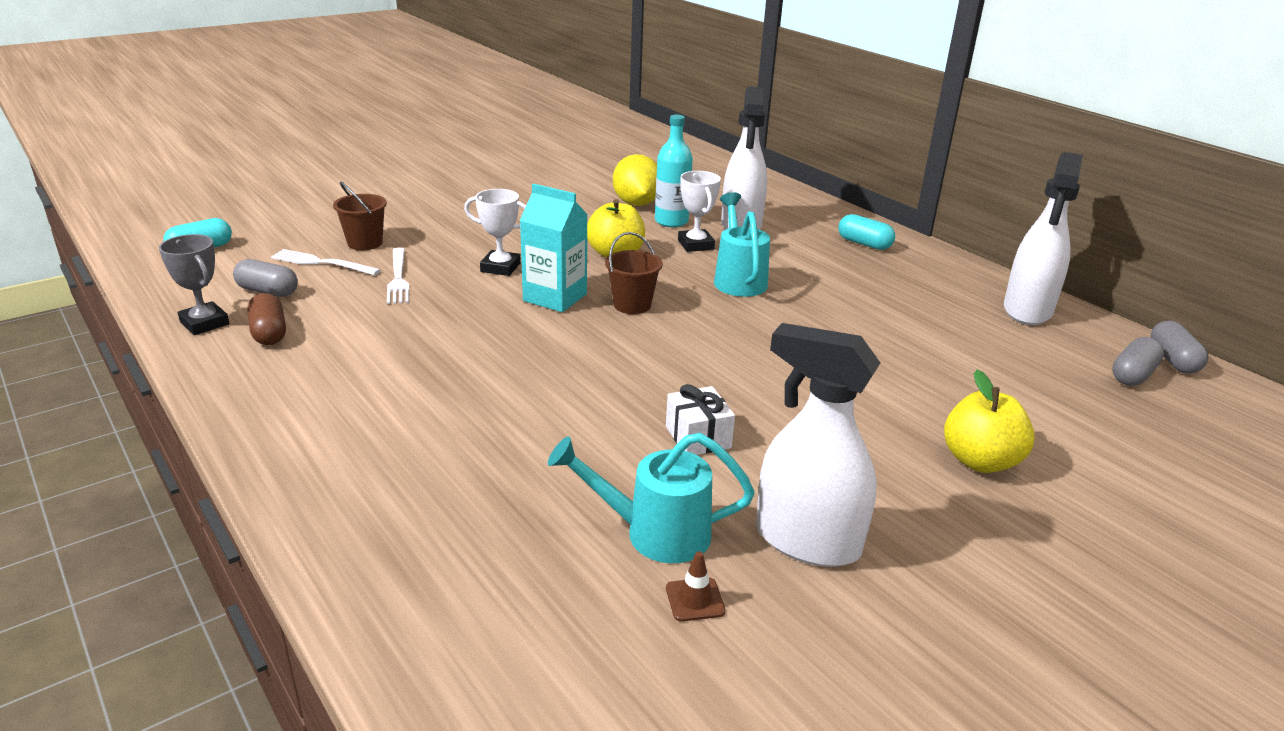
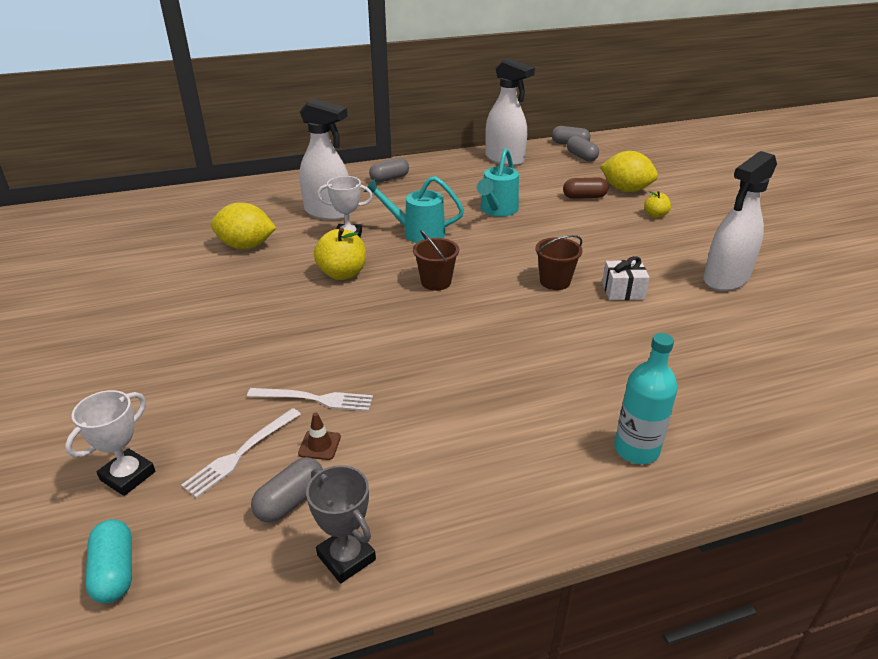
camera: 70 degrees left, 5 degrees up
(204, 323) = (346, 557): grey trophy -> grey trophy turned 75 degrees clockwise
(269, 333) = (395, 500): brown capsule -> brown capsule (584, 197)
(365, 243) = (210, 417): brown bucket -> brown bucket (555, 282)
(500, 267) = (330, 335): white trophy -> white trophy (128, 476)
(555, 297) = (405, 315): turquoise carton -> none
(656, 533) = (722, 325): turquoise watering can -> turquoise watering can (497, 210)
(671, 221) = (296, 238): turquoise bottle -> turquoise bottle (636, 450)
(695, 600) = (779, 323): brown traffic cone -> brown traffic cone (319, 445)
(864, 244) = (389, 179): turquoise capsule -> grey capsule
(980, 461) = (655, 215): yellow apple -> yellow apple, size x0.57
(1048, 426) = (626, 190): none -> yellow lemon

